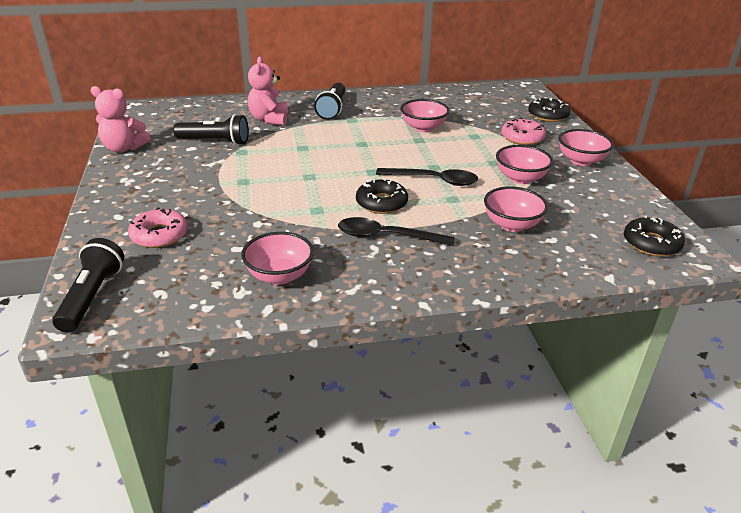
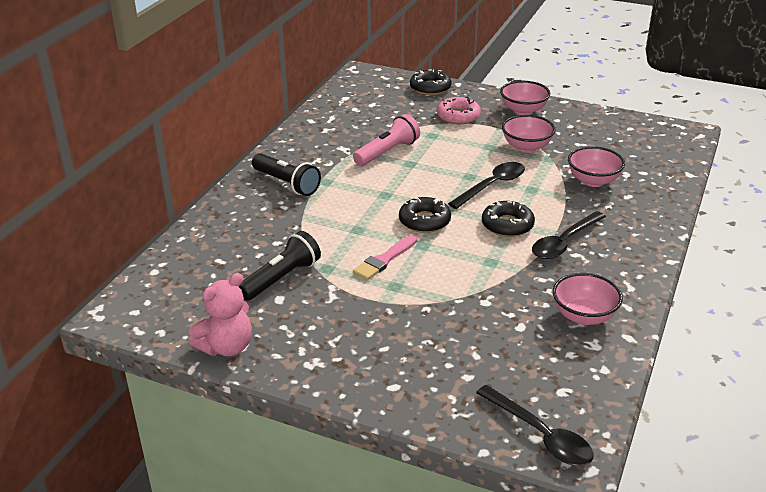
camera: 55 degrees left, 0 degrees up
(92, 296) = (540, 435): black flashlight -> black spoon
(159, 235) = (458, 367): pink donut -> none
(269, 119) = (265, 228): pink teddy bear -> none
(274, 168) = (384, 259): none -> pink brush
(423, 128) = (387, 152): pink bowl -> pink flashlight
(651, 243) = (661, 140): black donut -> black donut (424, 221)

